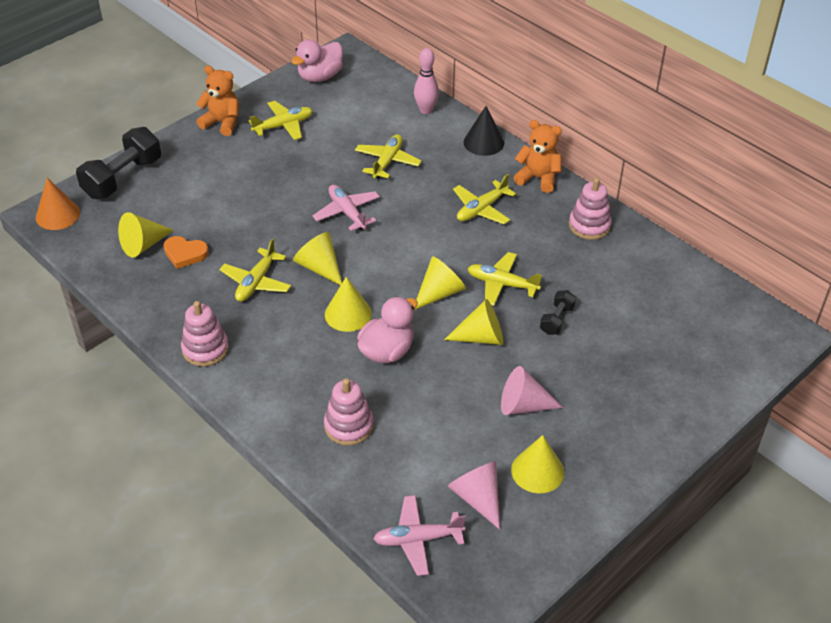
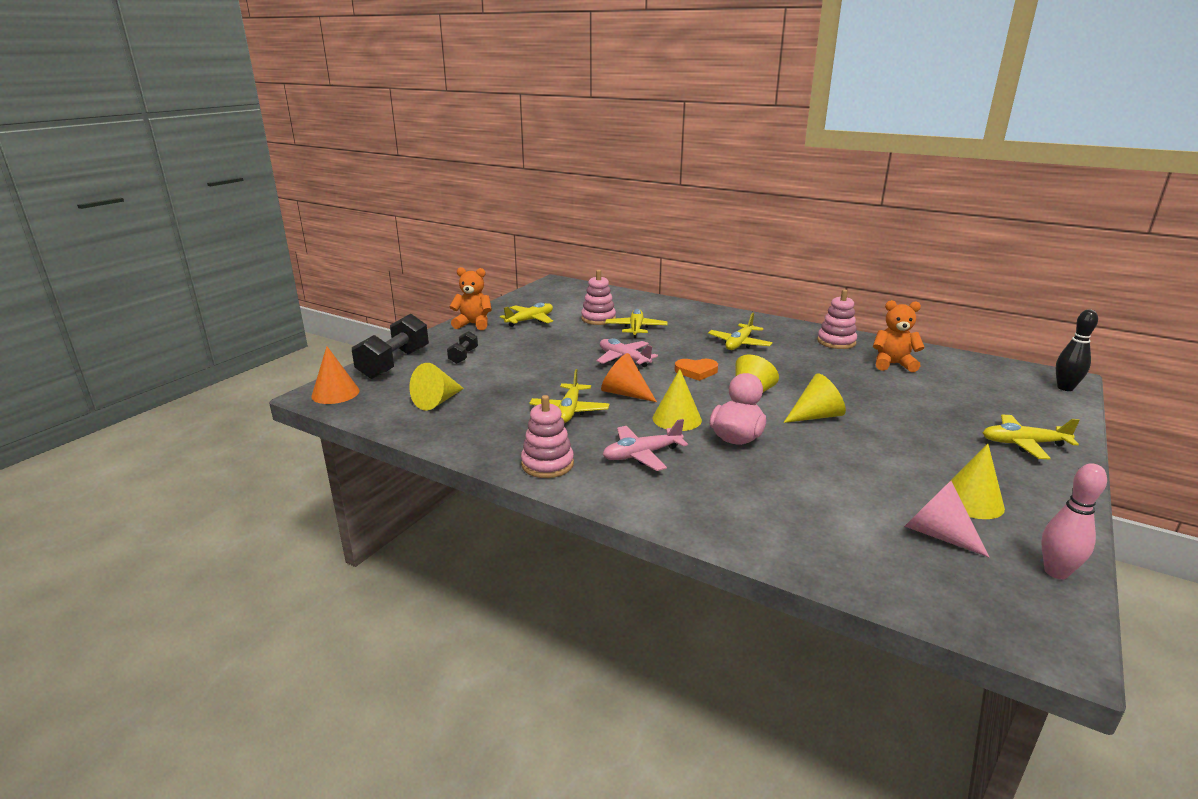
camera: 15 degrees left, 20 degrees down
(185, 254) = (484, 401): orange heart -> orange heart (696, 371)
(319, 267) = (625, 393): yellow cone -> orange cone
(320, 76) = (543, 294): pink duck -> none
(348, 426) = (747, 499): pink stacking toy -> pink stacking toy (598, 319)
(418, 539) = (913, 584): pink plane -> pink plane (642, 455)
(426, 110) = (645, 301): pink bowling pin -> pink bowling pin (1056, 572)
(483, 142) = (706, 311): black cone -> none
(502, 284) = (800, 382): yellow plane -> yellow plane (1023, 444)
(523, 405) = (903, 455): pink cone -> none
(538, 178) = (768, 323): orange teddy bear -> orange teddy bear (892, 364)
(556, 320) = (870, 396): black dumbbell -> black dumbbell (463, 356)
(773, 348) = (1065, 388): none -> black bowling pin

